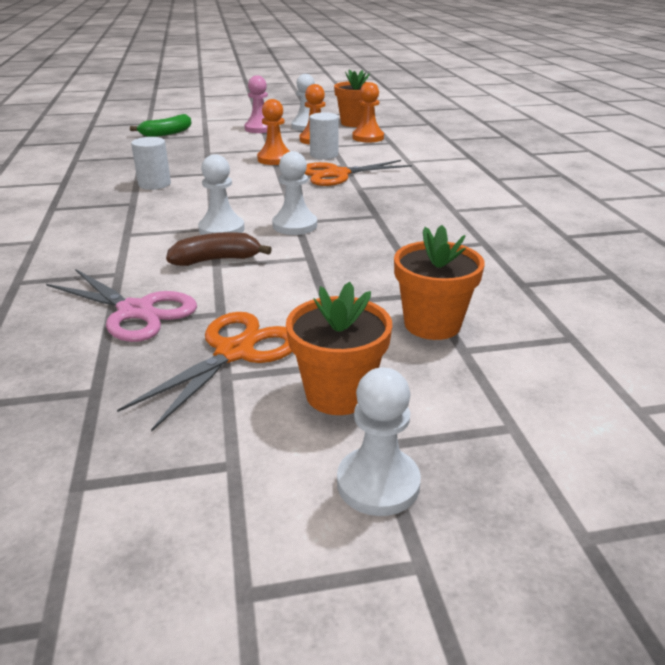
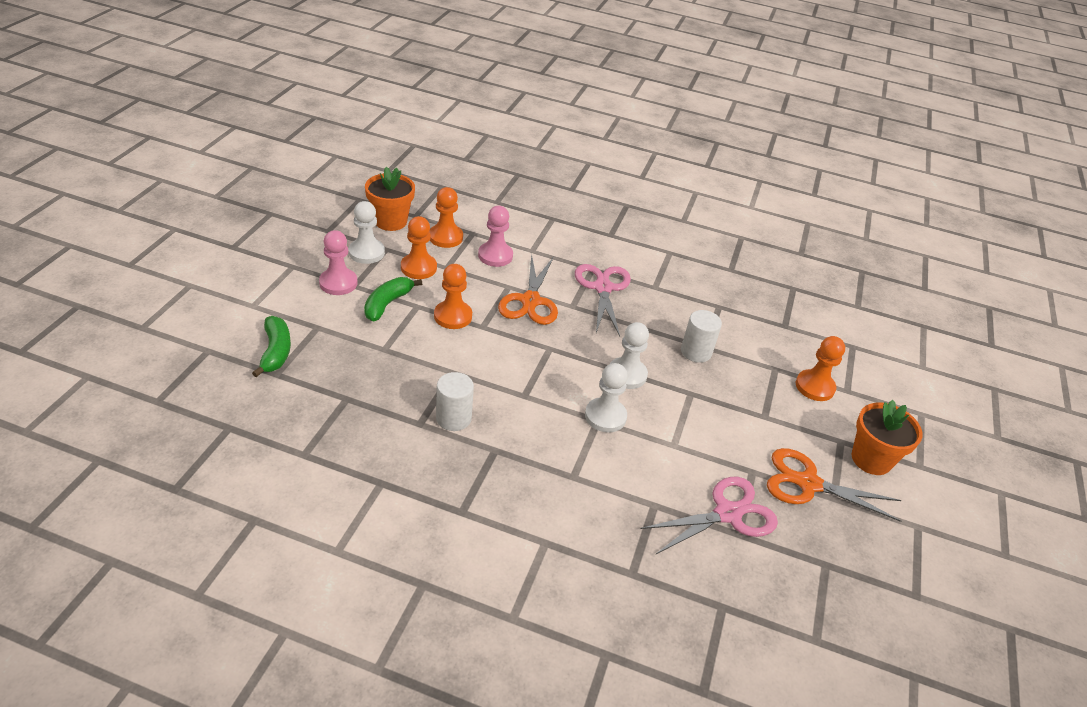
camera: 65 degrees left, 10 degrees up
(216, 260) = (665, 441): brown banana -> none
(234, 352) = (808, 484): orange scissors -> orange scissors turned 45 degrees counterclockwise
(258, 142) = (387, 304): none -> green banana
(324, 155) = (470, 284): white cylinder -> white cylinder (696, 352)
(375, 153) = (495, 256): none -> pink pawn
(378, 483) = (948, 480): white pawn -> none
(407, 192) = (603, 288): none -> pink scissors
(432, 324) = (814, 387): orange flower pot -> orange pawn

